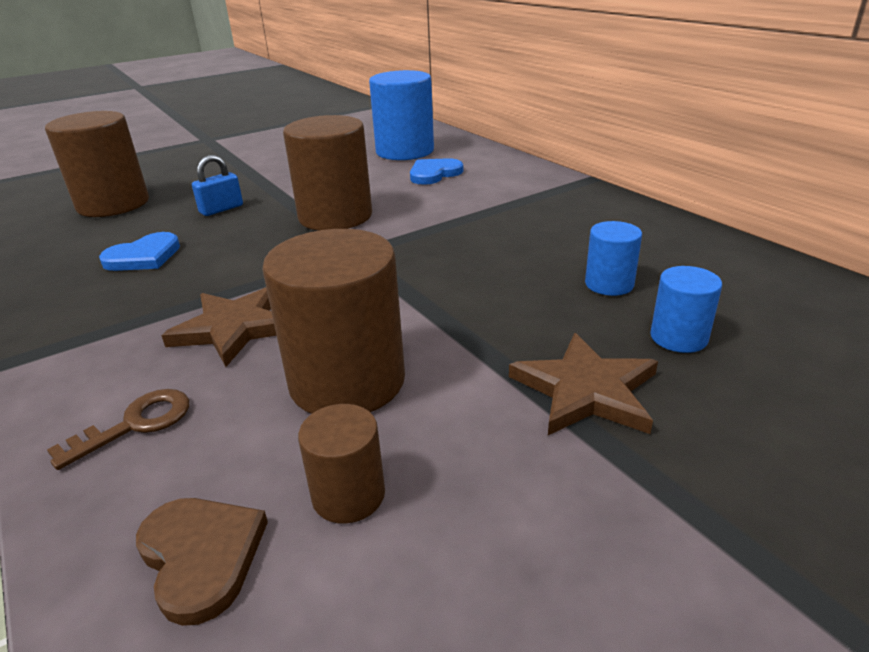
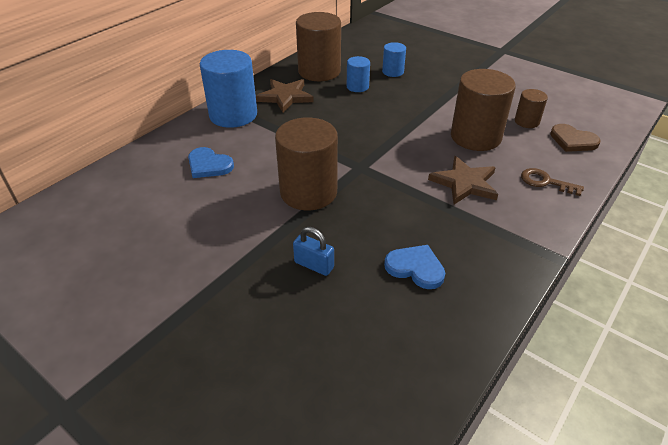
camera: 110 degrees left, 10 degrees up
(113, 204) = (326, 364): brown cylinder -> brown cylinder (319, 71)
(201, 556) = (573, 140): brown heart -> brown heart turned 90 degrees counterclockwise
(405, 151) = (145, 195): blue cylinder -> blue cylinder (233, 115)
(586, 390) = (440, 87): brown star -> brown star (285, 97)

